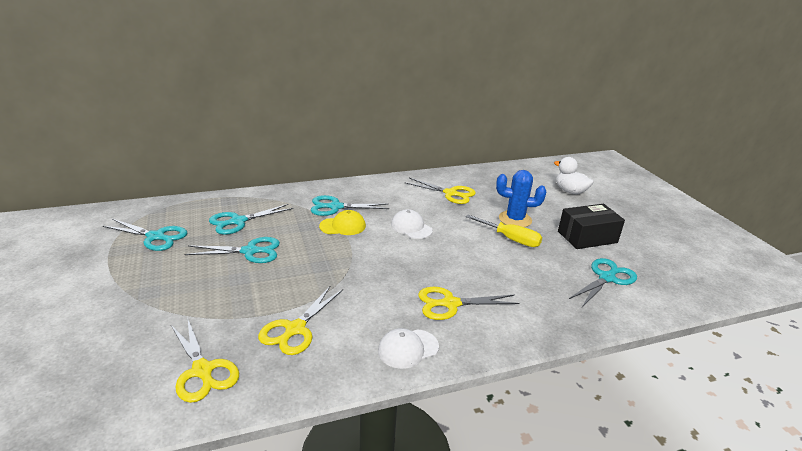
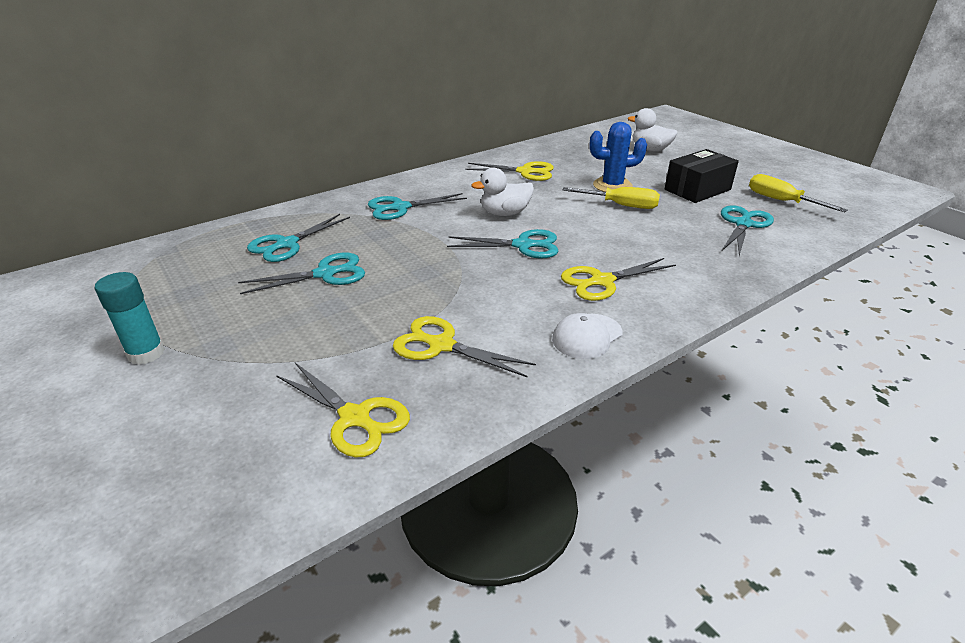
camera: 15 degrees left, 5 degrees up
(102, 286) = (146, 353): none -> turquoise glue stick
(155, 237) = (184, 281): turquoise scissors -> turquoise scissors (522, 245)
(295, 329) = (441, 345): yellow scissors -> yellow scissors turned 105 degrees clockwise
(343, 226) = (423, 226): yellow cap -> none
(411, 227) = (505, 213): white cap -> white duck
(658, 263) = (781, 201): none -> yellow screwdriver

